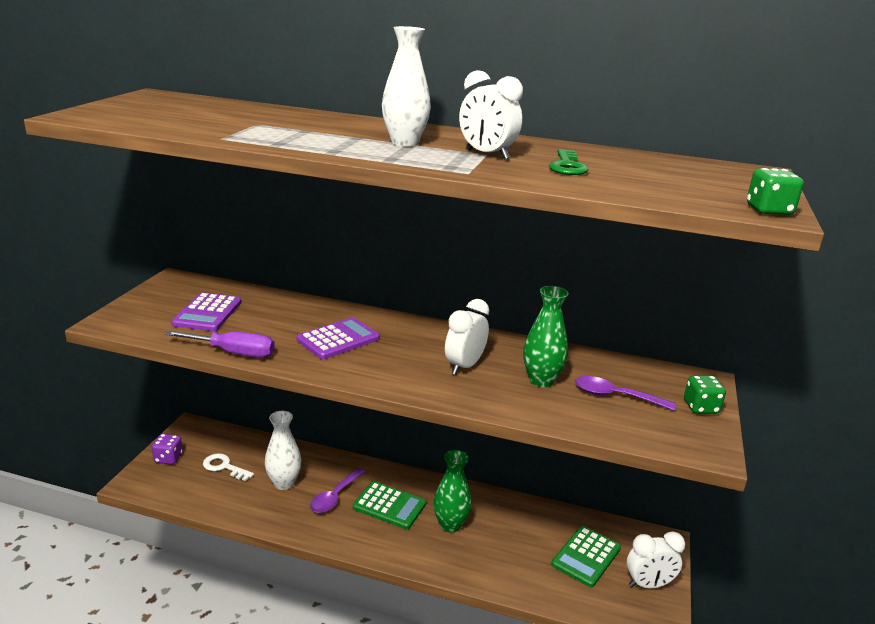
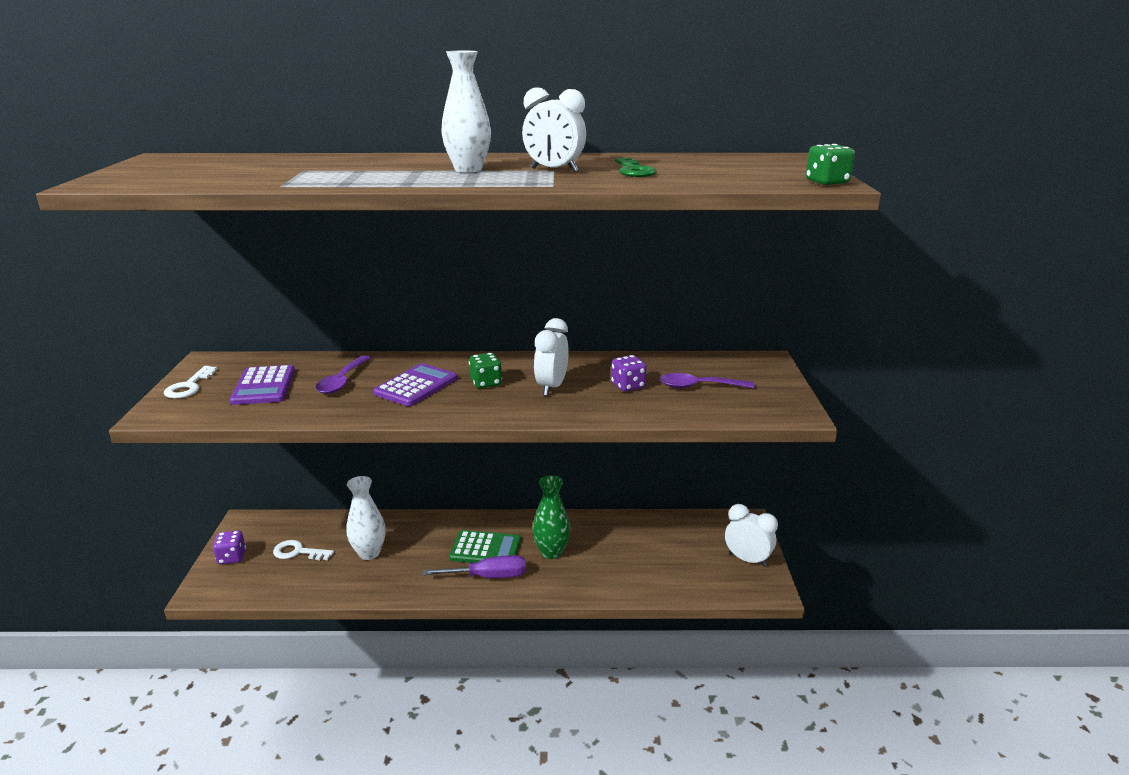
camera: 15 degrees left, 0 degrees up
(147, 301) = (189, 386): none -> white key
(233, 353) = (314, 417): purple screwdriver -> purple screwdriver (488, 576)
(335, 496) = (427, 553): purple spoon -> purple spoon (342, 381)
(541, 380) = (628, 386): green vase -> purple dice
(586, 556) = (685, 550): green calculator -> none
(648, 584) = (747, 559): white clock -> white clock turned 120 degrees counterclockwise
(701, 407) = (774, 382): green dice -> green dice (486, 383)

